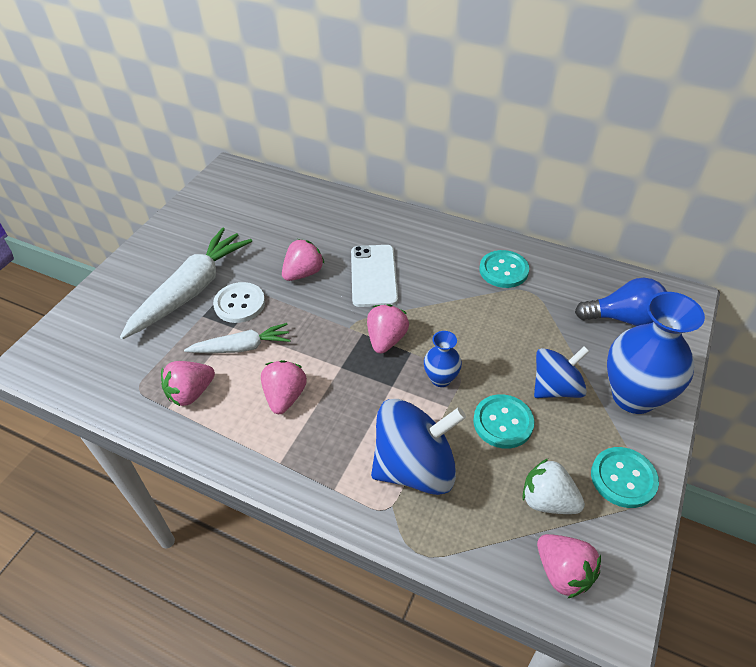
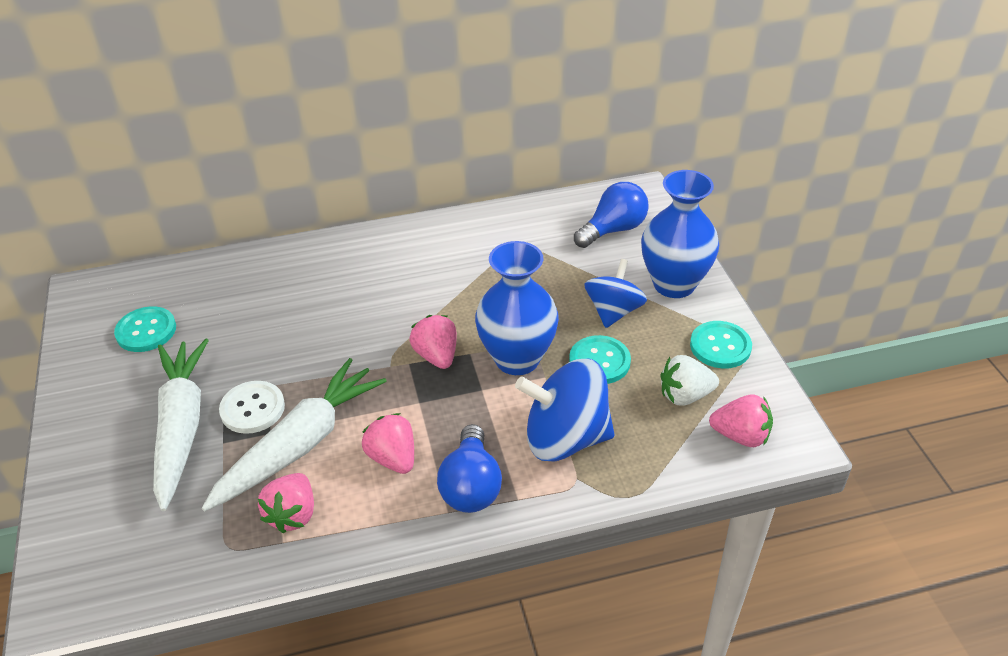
camera: 40 degrees left, 5 degrees down
(242, 347) = (300, 444): white carrot -> white carrot, size x1.74
(303, 273) = (291, 344): pink strawberry -> none
(313, 455) = (471, 486): none -> blue light bulb
(373, 276) = (366, 309): white phone -> none
(415, 467) = (565, 438): blue spinning top -> blue spinning top turned 120 degrees counterclockwise
(441, 379) = (517, 359): blue vase -> blue vase, size x2.01
(503, 270) = (481, 242): turquoise button -> turquoise button (146, 331)

